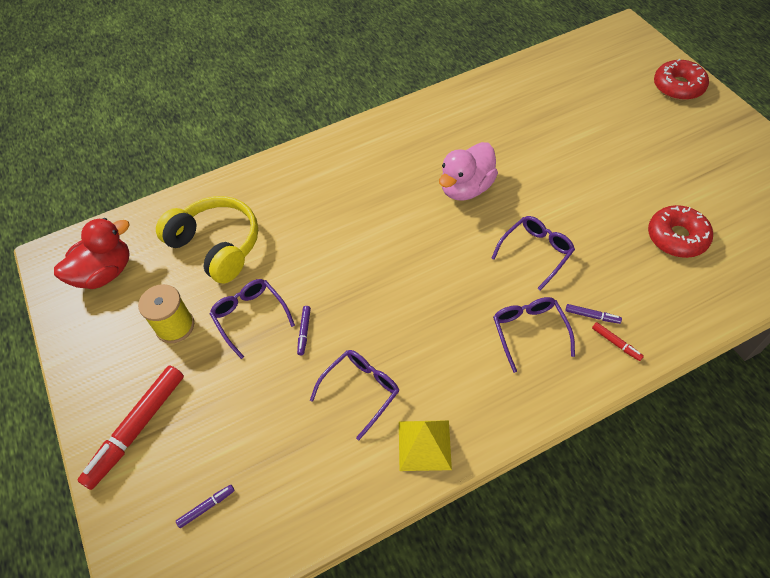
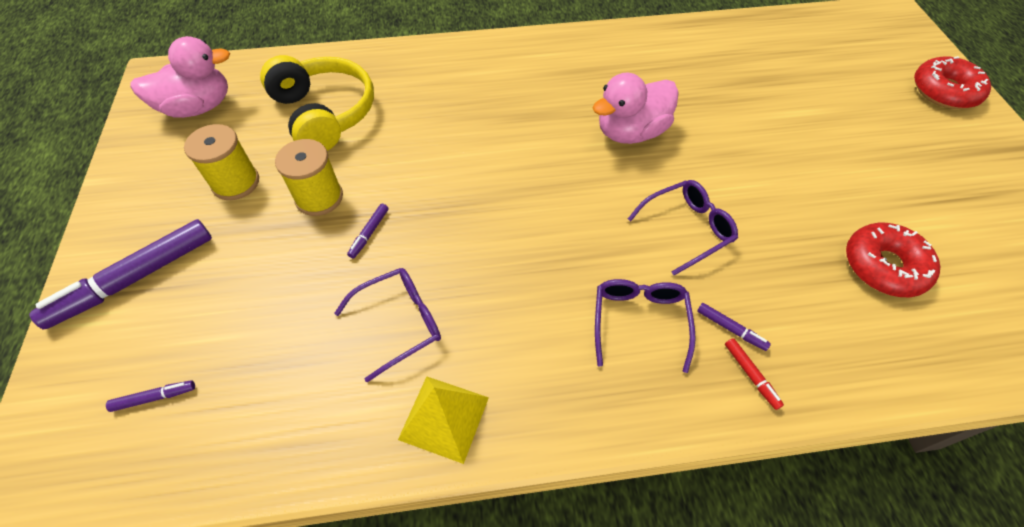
camera: 15 degrees right, 0 degrees up
(105, 273) = (198, 107): red duck -> pink duck
(137, 429) = (134, 279): red marker -> purple marker
(250, 316) = (319, 198): purple glasses -> yellow spool

